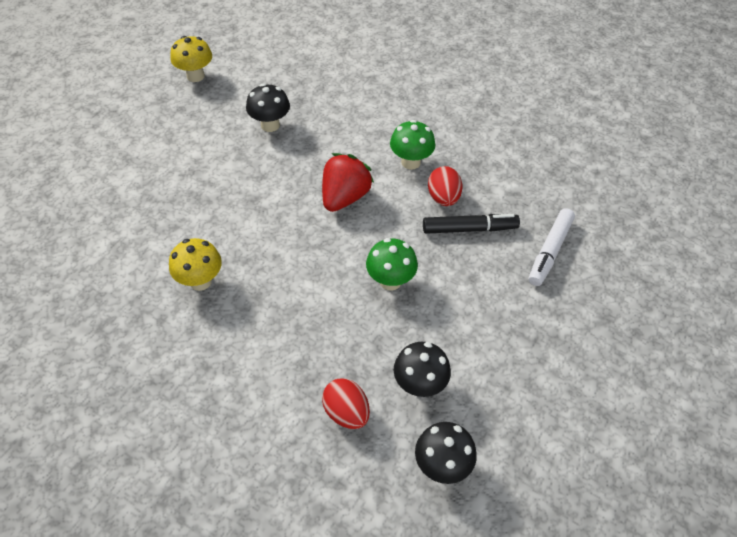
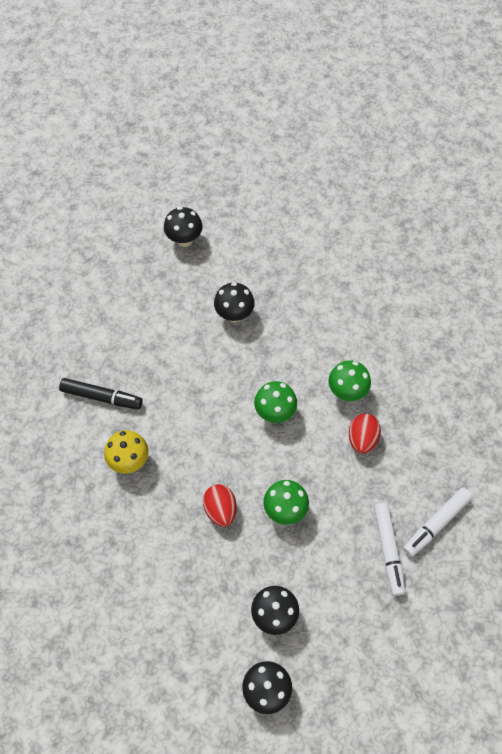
camera: 20 degrees right, 10 degrees up
(195, 76) = (184, 239): yellow mushroom -> black mushroom
(344, 197) = (275, 412): red strawberry -> green mushroom
(346, 412) = (208, 619): red egg -> red egg (220, 510)
(469, 229) = (373, 478): black marker -> black marker (102, 397)
(513, 288) = (388, 550): none -> white marker

